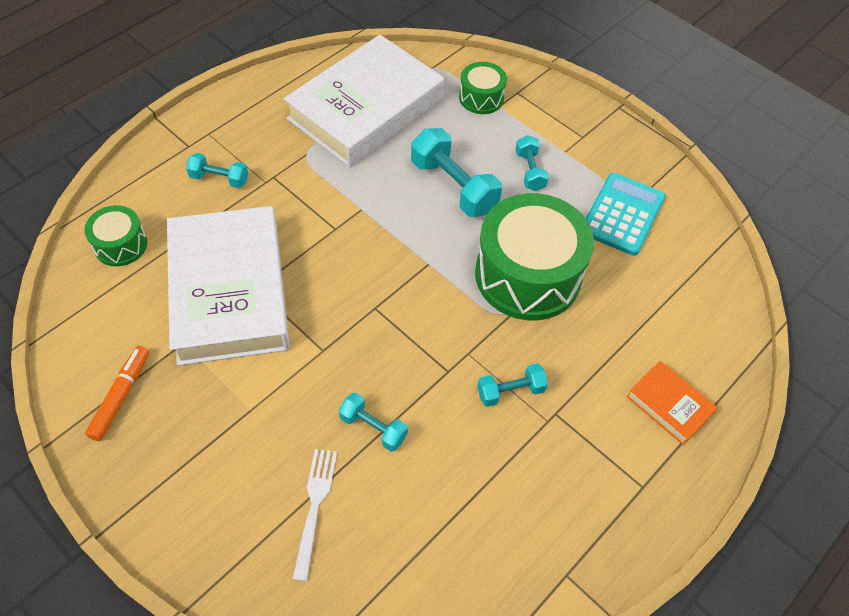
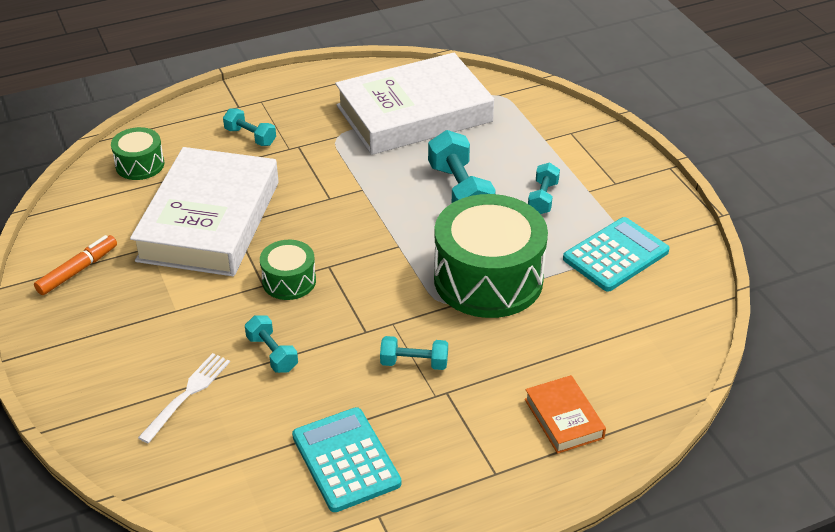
camera: 25 degrees right, 15 degrees down
(481, 98) = (531, 129): green drum -> green drum (289, 281)
(505, 524) = (346, 460): none -> turquoise calculator

